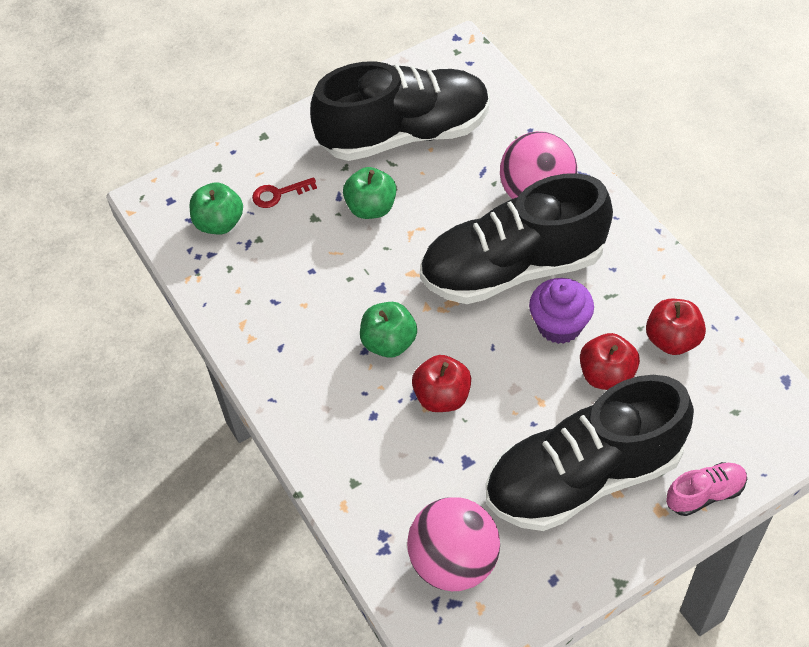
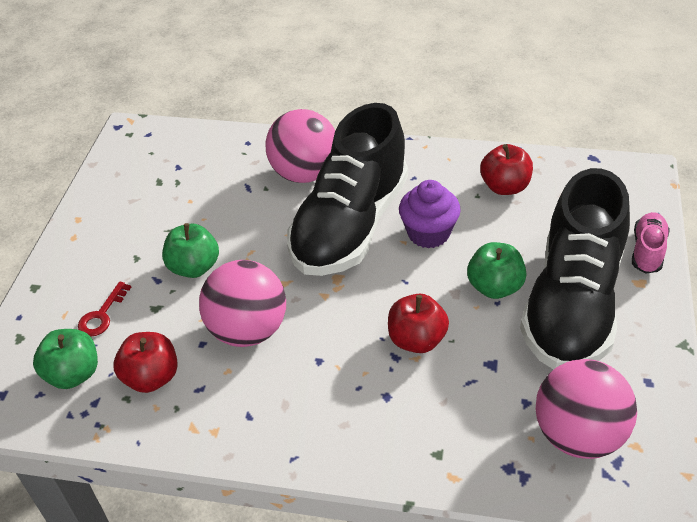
camera: 50 degrees left, 10 degrees down
(348, 287) = (248, 330): none -> pink ball
(389, 342) = (330, 339): green apple -> green apple (494, 287)
(405, 134) = (157, 205): black shoe -> none
(607, 375) = (498, 236): red apple -> red apple (151, 377)

